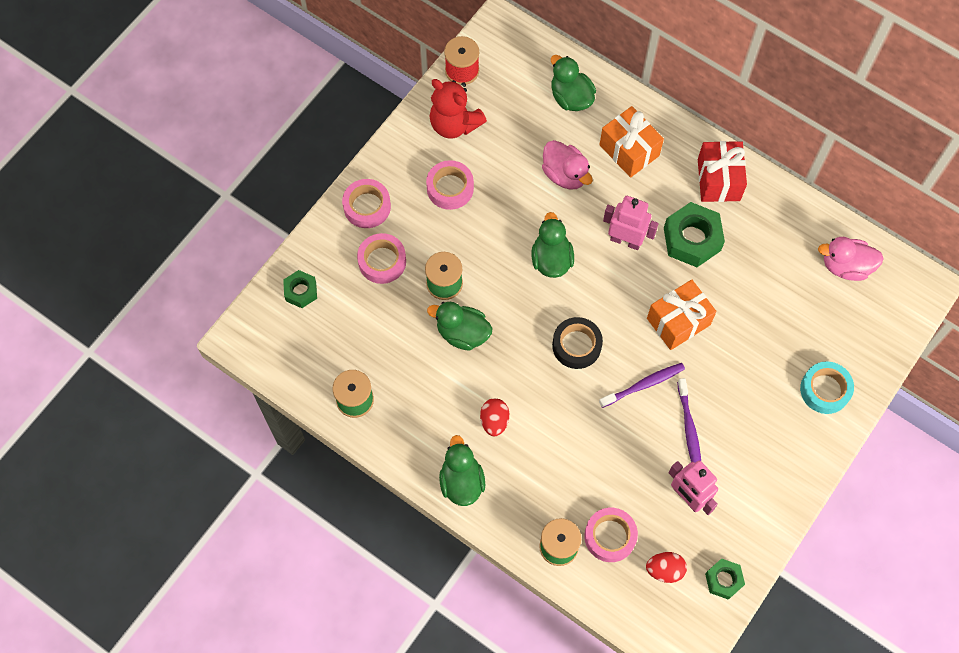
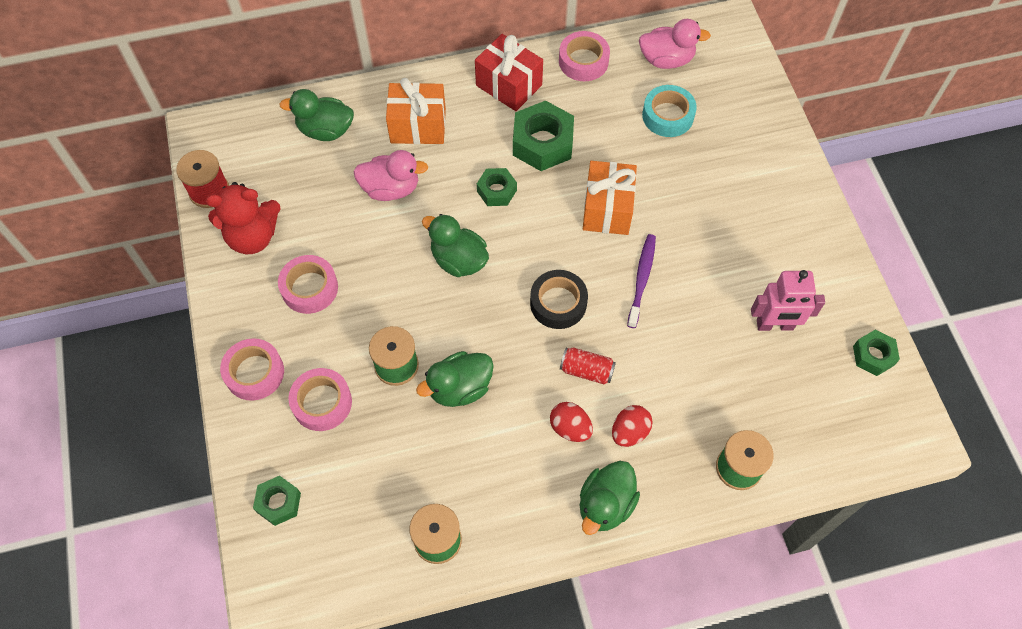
camera: 50 degrees left, 5 degrees down
(461, 481) = (605, 505): green duck -> green duck turned 90 degrees counterclockwise
(543, 400) = (586, 370): none -> red can
(610, 536) = (762, 416): pink tape -> pink tape (583, 61)
(625, 240) = (496, 191): pink robot -> green nut
(664, 570) = (829, 395): red egg -> red egg (629, 432)
(689, 429) = (712, 276): purple toothbrush -> none
(825, 390) = (760, 153): turquoise tape -> turquoise tape (668, 116)
(846, 266) = (666, 60): pink duck -> pink duck turned 135 degrees counterclockwise

